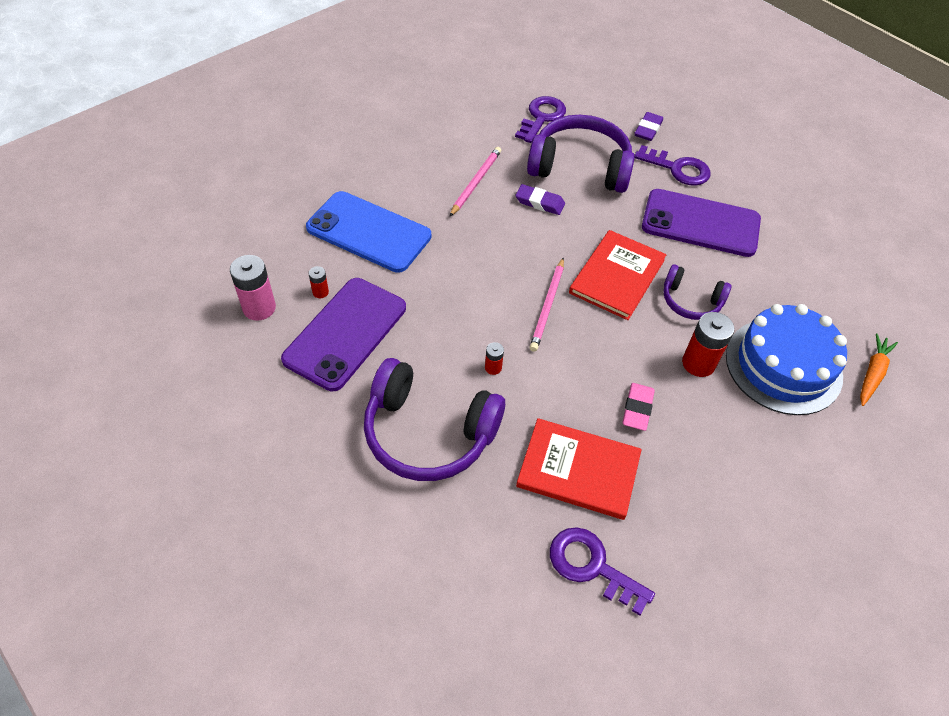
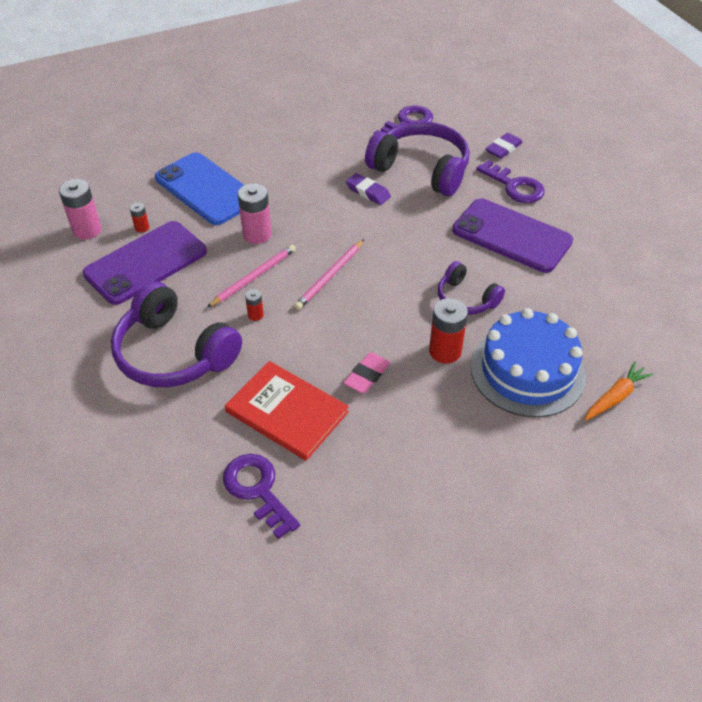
camera: 20 degrees right, 5 degrees down
(449, 274) = (257, 234): none -> pink battery
(476, 182) = (319, 166): pink pencil -> pink pencil (254, 277)
(617, 276) = (407, 265): red book -> none

